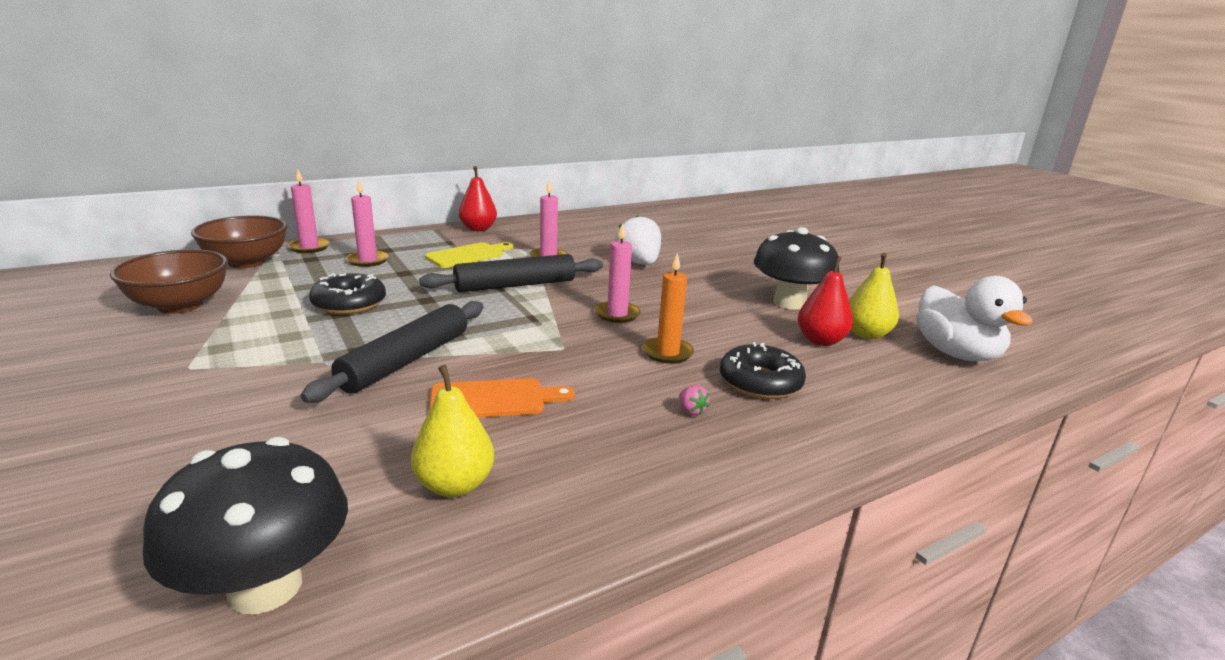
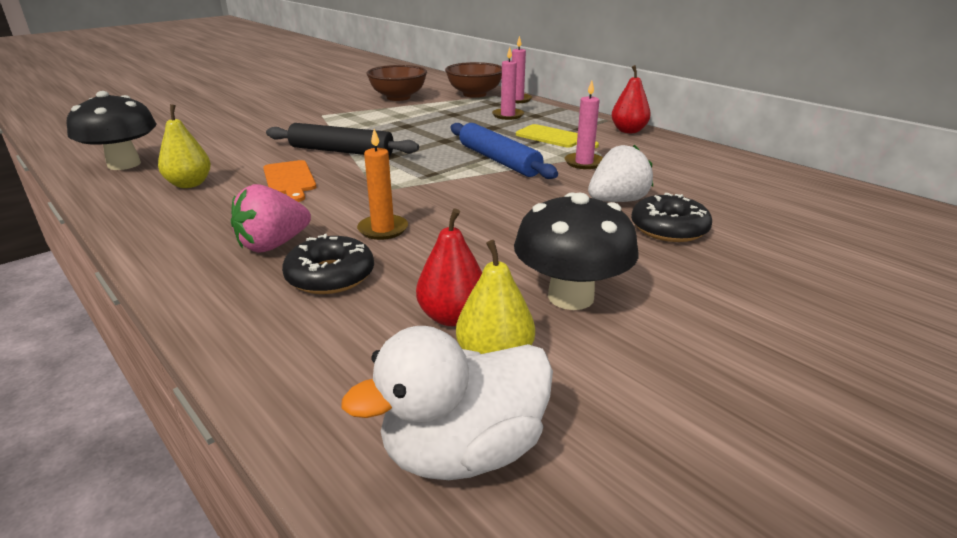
camera: 80 degrees right, 5 degrees up
(349, 303) = (424, 125): black donut -> black donut (669, 228)
(515, 285) = (498, 160): black rolling pin -> blue rolling pin
(617, 314) = (460, 203): pink candle -> none
(691, 410) = (273, 245): pink strawberry -> pink strawberry, size x2.47

